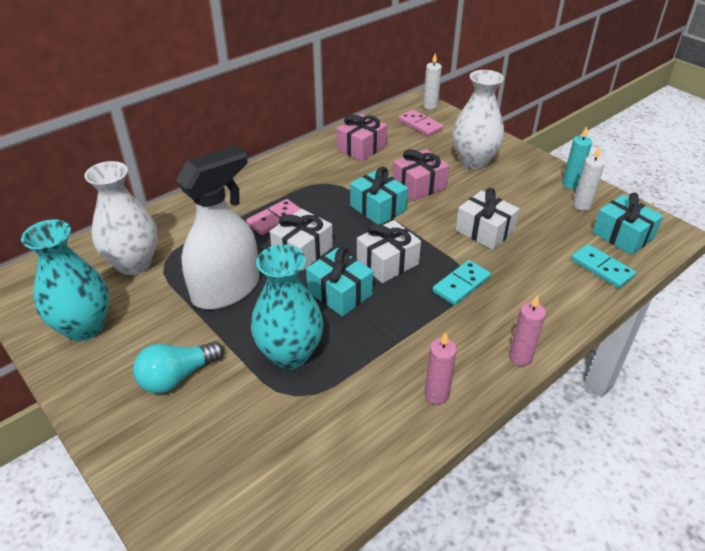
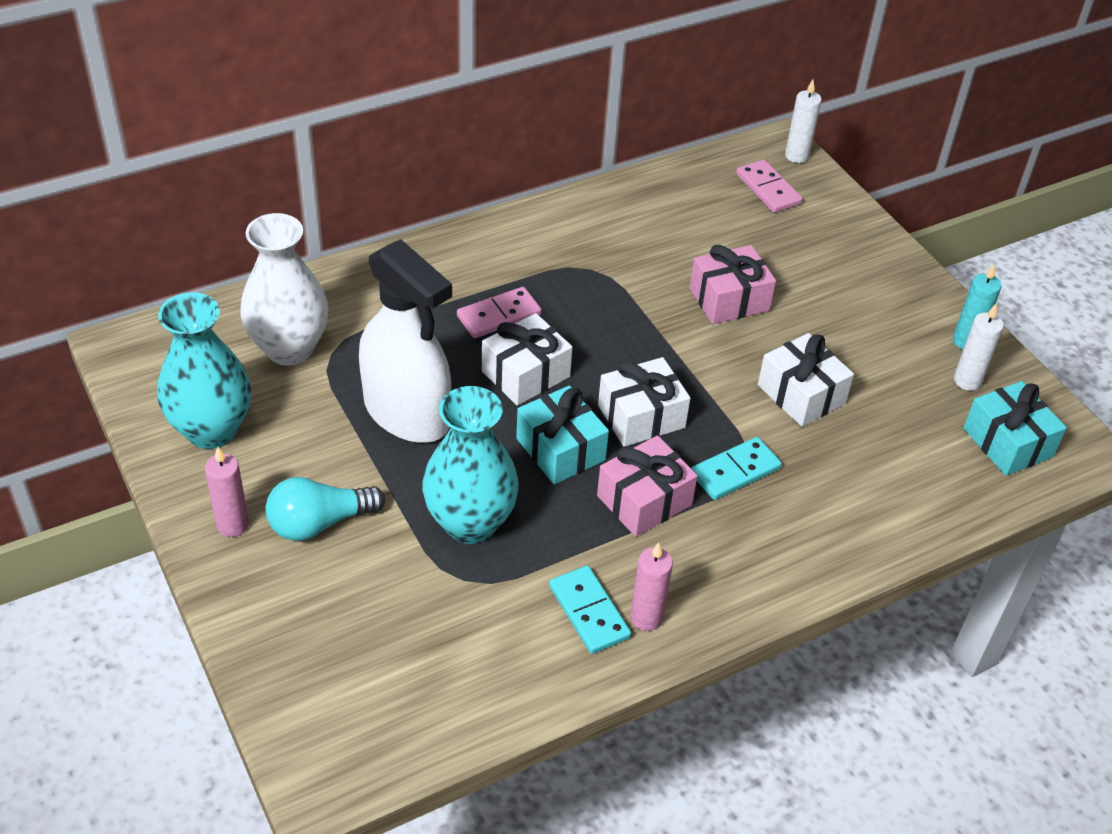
camera: 10 degrees right, 5 degrees up
(226, 289) = (407, 413): white spray bottle -> white spray bottle turned 75 degrees clockwise
(361, 148) = (662, 216): pink gift -> pink gift (644, 500)
(378, 208) = (654, 326): turquoise gift -> none
(474, 161) = (829, 272): white vase -> none
(520, 357) = (777, 592): pink candle -> pink candle (233, 525)
(601, 268) = (951, 487): turquoise domino -> turquoise domino (588, 612)

